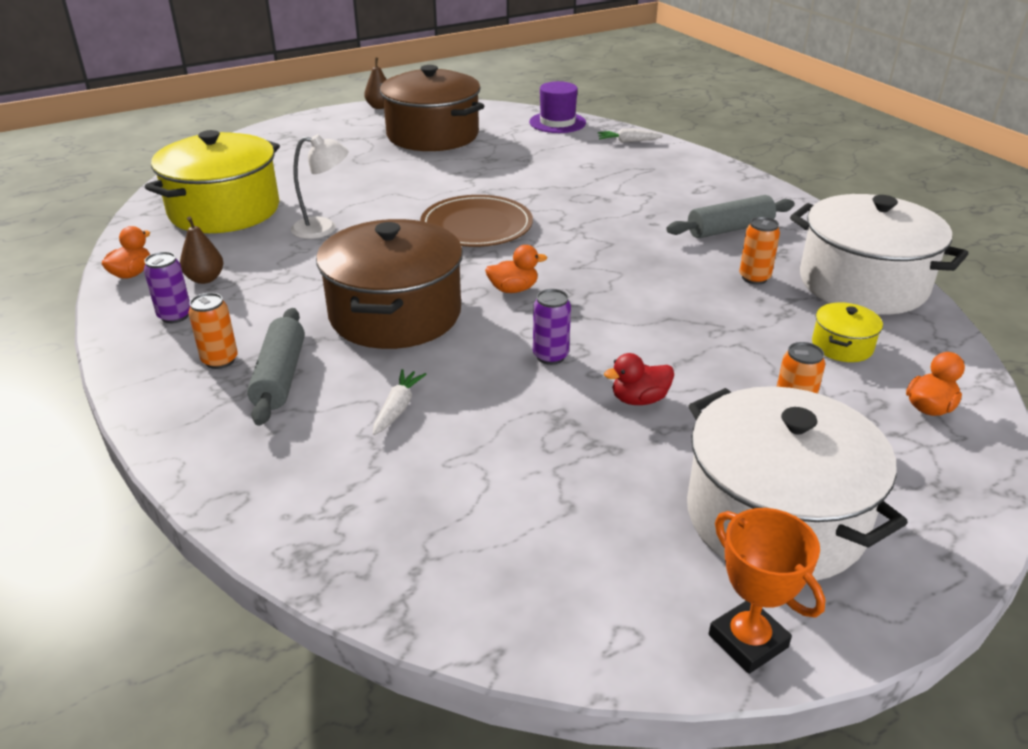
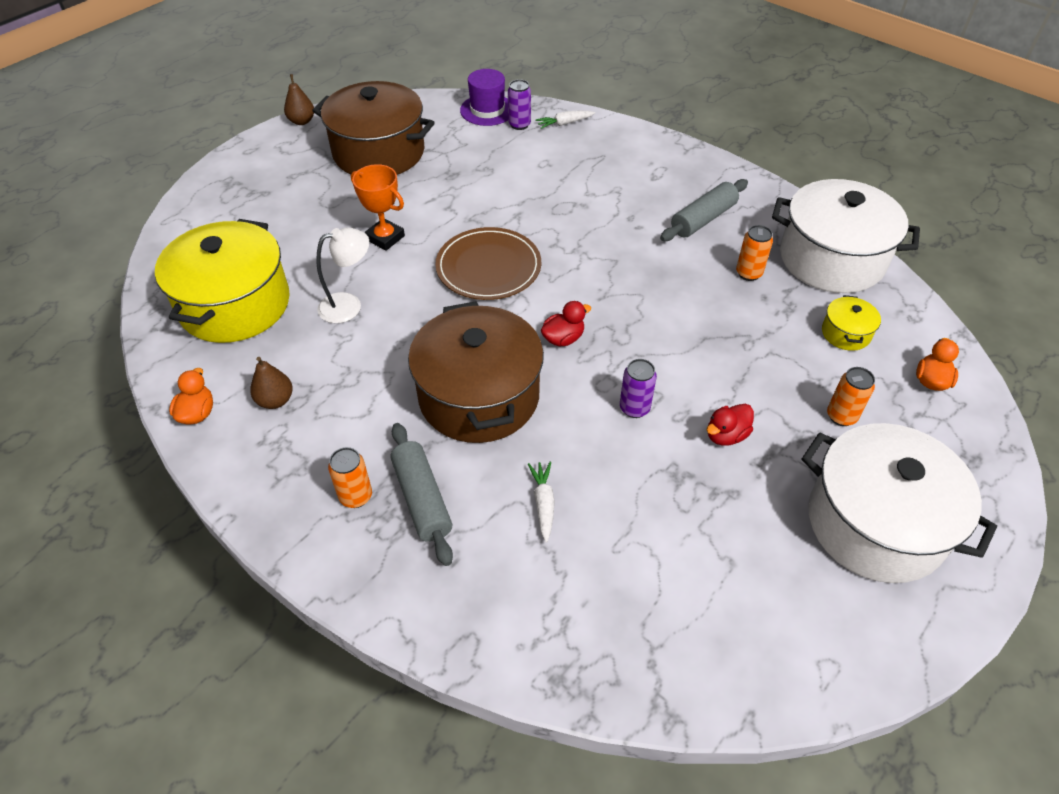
camera: 20 degrees left, 15 degrees up
(175, 316) = (277, 455): purple can -> purple can (519, 125)
(513, 289) = (563, 338): orange duck -> red duck
(748, 641) = (907, 642): orange trophy -> orange trophy (385, 238)

